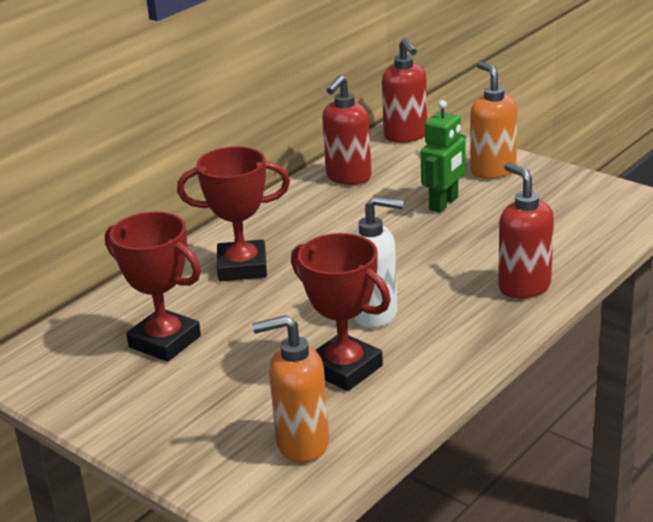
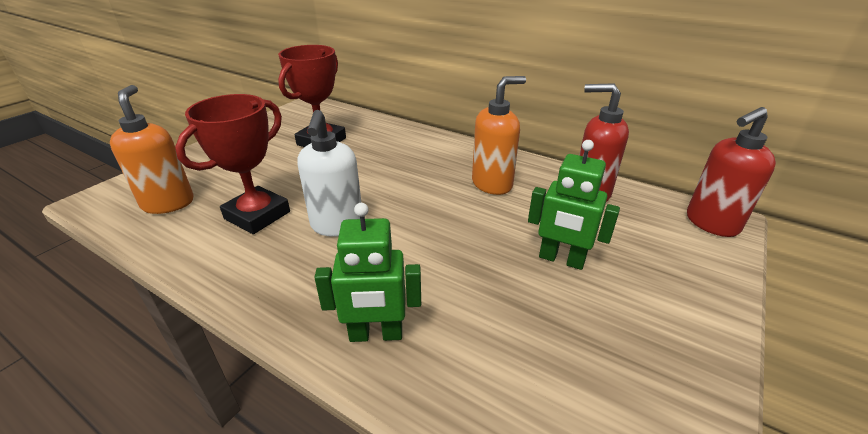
camera: 80 degrees right, 5 degrees up
(242, 267) = (417, 158): red trophy -> none
(492, 170) = (670, 300): orange soap dispenser -> orange soap dispenser (492, 184)
(524, 287) = (376, 334): red soap dispenser -> green robot

